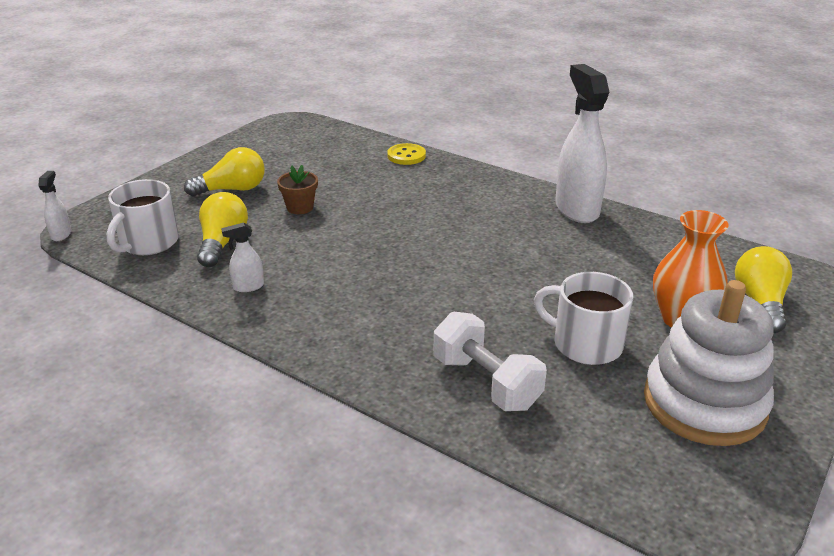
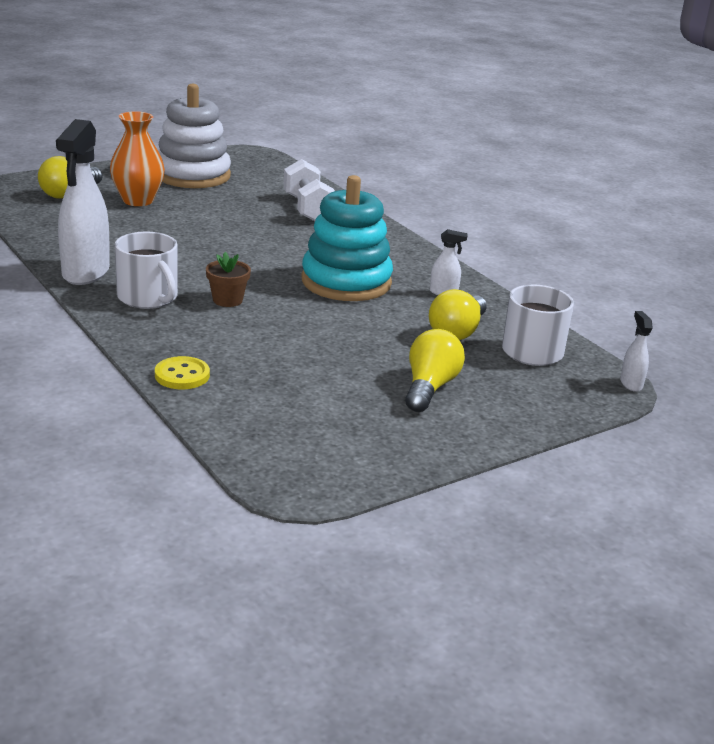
camera: 160 degrees left, 5 degrees down
(61, 234) = (631, 384): white spray bottle -> white spray bottle turned 150 degrees clockwise
(232, 189) = (429, 387): yellow light bulb -> yellow light bulb turned 105 degrees clockwise
(300, 207) = (361, 346): brown flower pot -> brown flower pot (227, 300)
(353, 269) = (346, 282): none -> turquoise stacking toy
(585, 344) = (221, 207): white mug -> white mug (148, 297)

